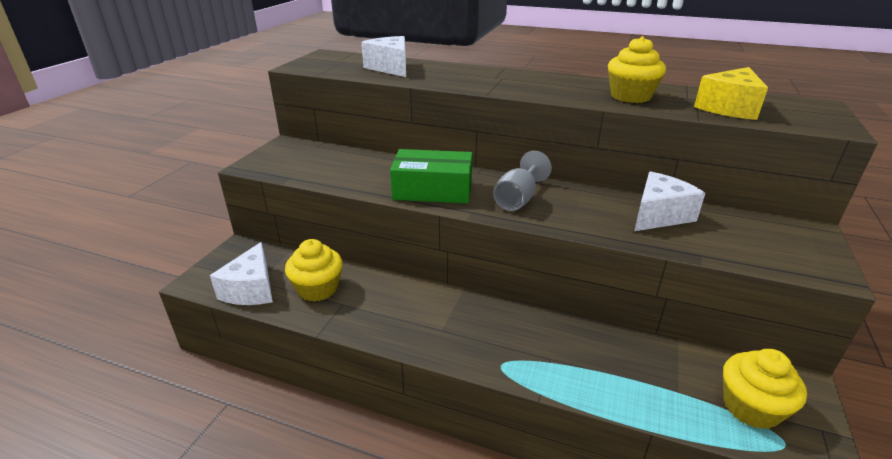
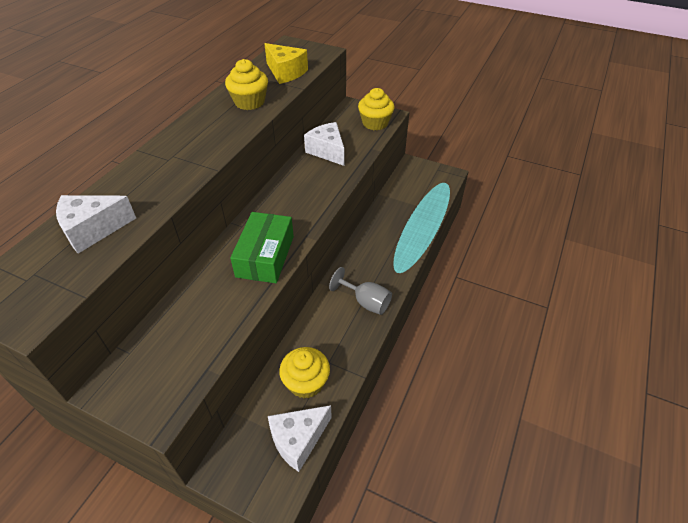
camera: 85 degrees left, 15 degrees up
(251, 289) = (298, 440): white cheese -> white cheese turned 135 degrees clockwise
(518, 199) = (292, 209): grey goblet -> grey goblet (366, 302)
(751, 407) = (426, 185): yellow cupcake -> yellow cupcake (375, 123)

